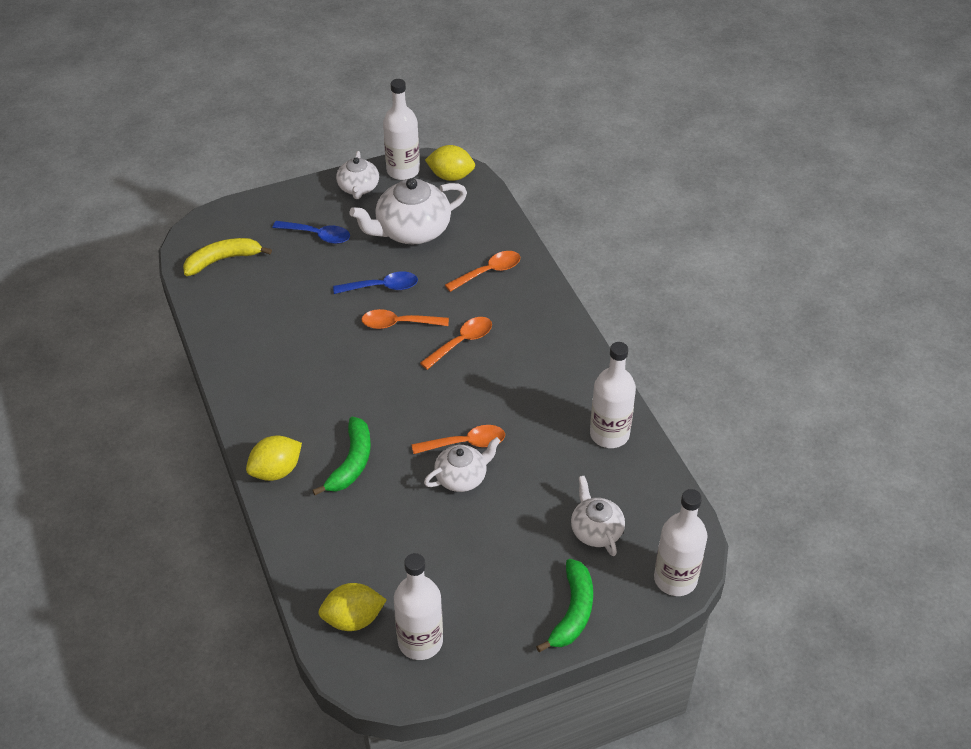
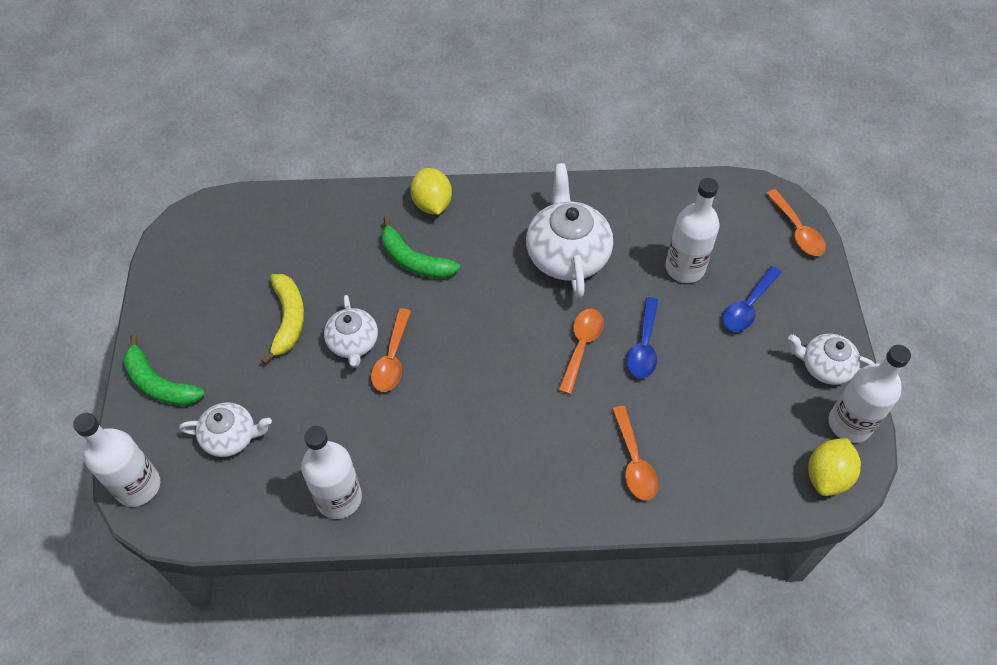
camera: 110 degrees right, 10 degrees up
(223, 260) = (731, 216): yellow banana -> yellow banana (288, 320)
(353, 619) = (251, 222): yellow lemon -> none
(411, 230) = (732, 401): white teapot -> white teapot (567, 254)
(420, 641) = (203, 262): white bottle -> white bottle (685, 268)
(462, 342) = (531, 398): orange spoon -> orange spoon (797, 230)

